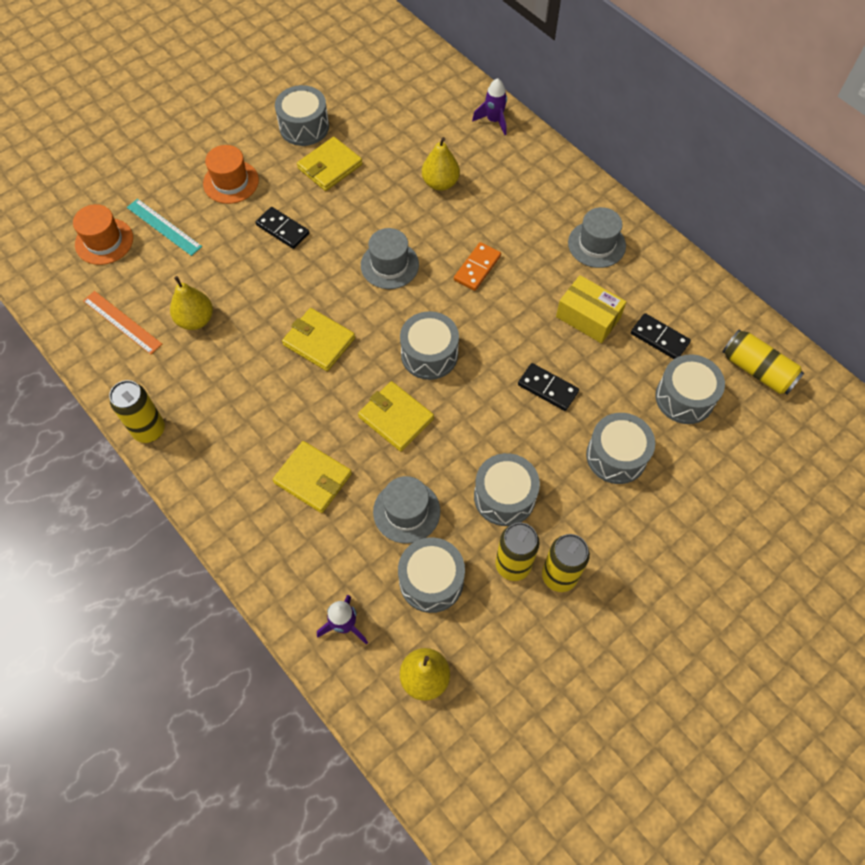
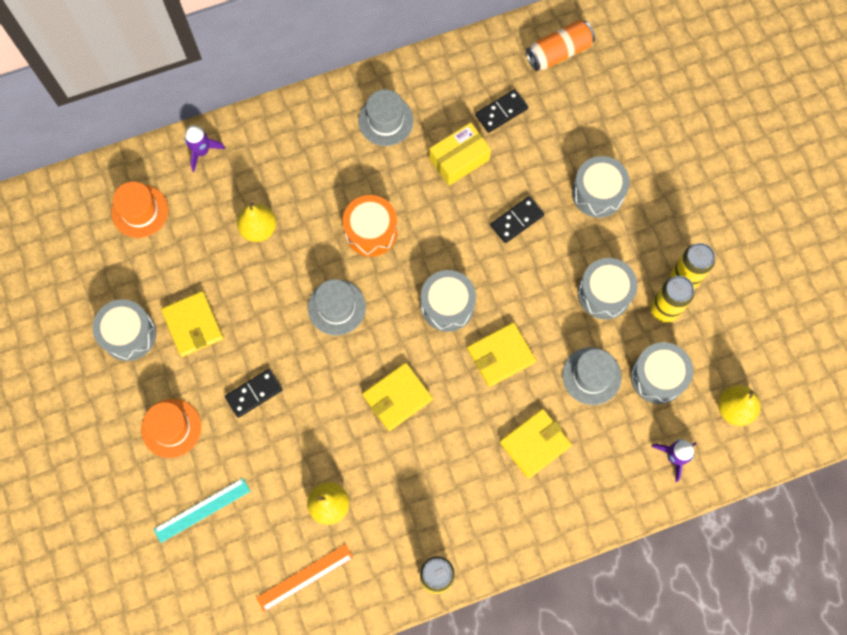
camera: 70 degrees left, 10 degrees up
(104, 241) = (196, 575): orange hat -> orange hat (140, 211)
(477, 268) = (371, 231): orange domino -> orange drum
(684, 398) = (564, 118): grey drum -> none
(757, 370) = (559, 52): yellow can -> orange can

